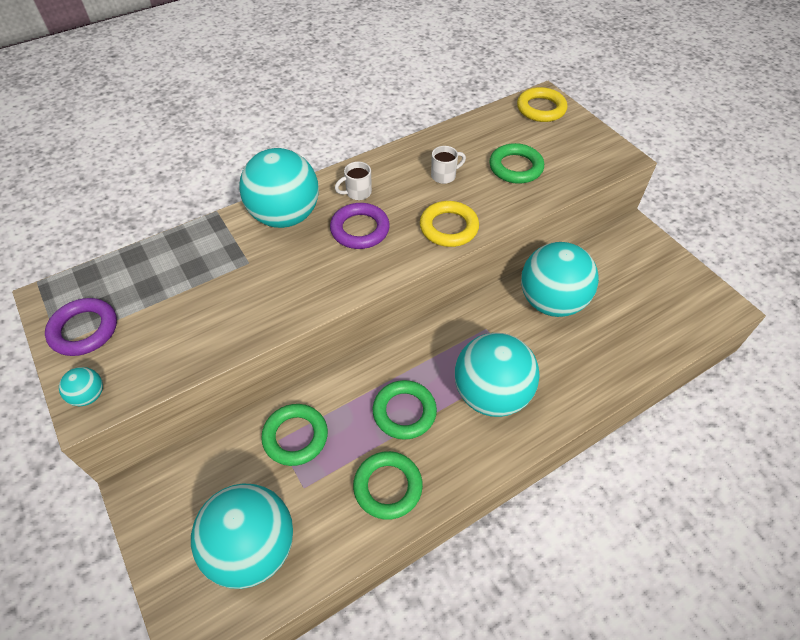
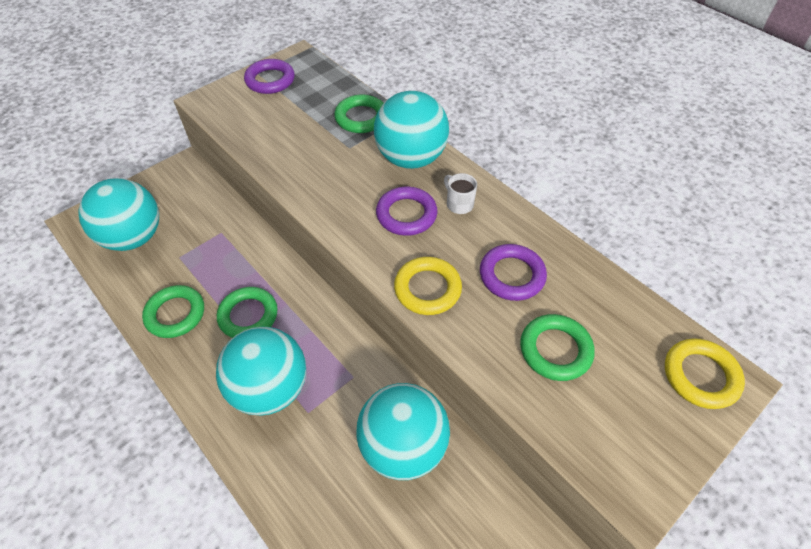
camera: 80 degrees right, 0 degrees up
(89, 396) = (214, 99): turquoise ball -> none
(295, 436) = (224, 243): green ring -> green ring (361, 118)
(444, 176) = (512, 275): white mug -> purple ring

